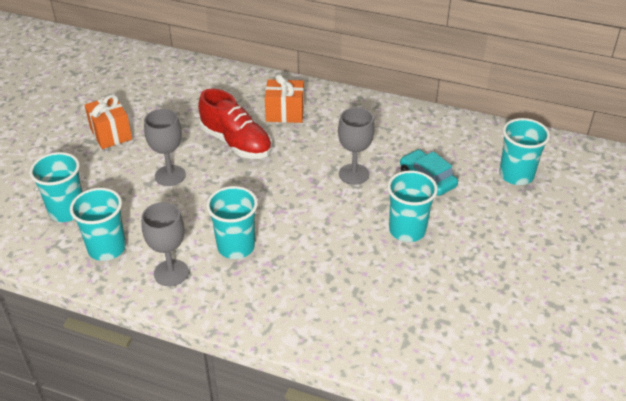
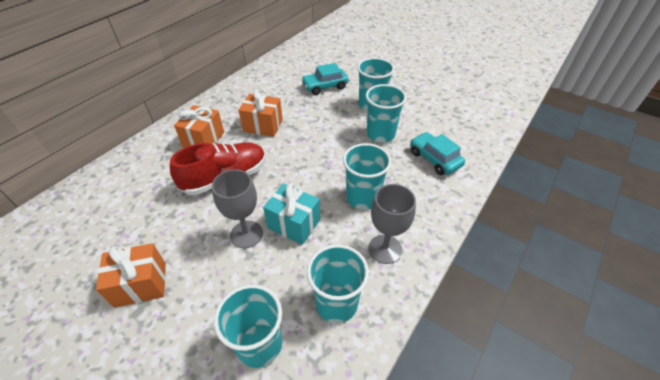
camera: 75 degrees left, 5 degrees up
(188, 203) = (294, 224): none -> turquoise gift
(321, 303) = (434, 159): none -> turquoise car
(324, 147) = (263, 126): none -> orange gift
(354, 174) = (303, 117): grey goblet -> none
(516, 175) = (336, 54): turquoise cup -> turquoise cup (380, 134)

